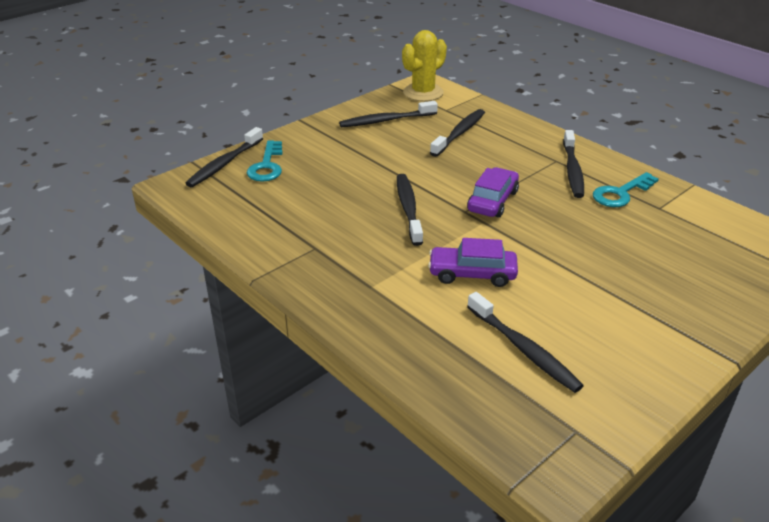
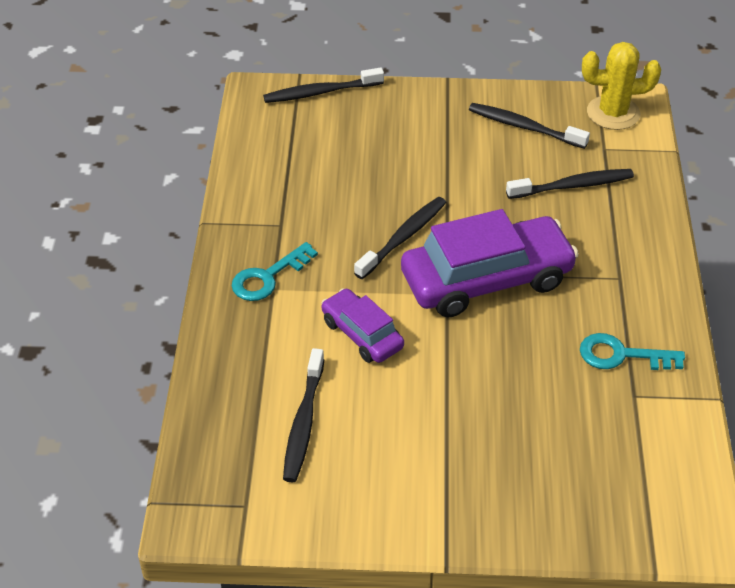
camera: 45 degrees right, 10 degrees up
(267, 166) = (350, 116): turquoise key -> turquoise key (268, 277)
(493, 201) = (486, 280): purple car -> purple car, size x1.86
(572, 170) = (617, 299): black toothbrush -> none

